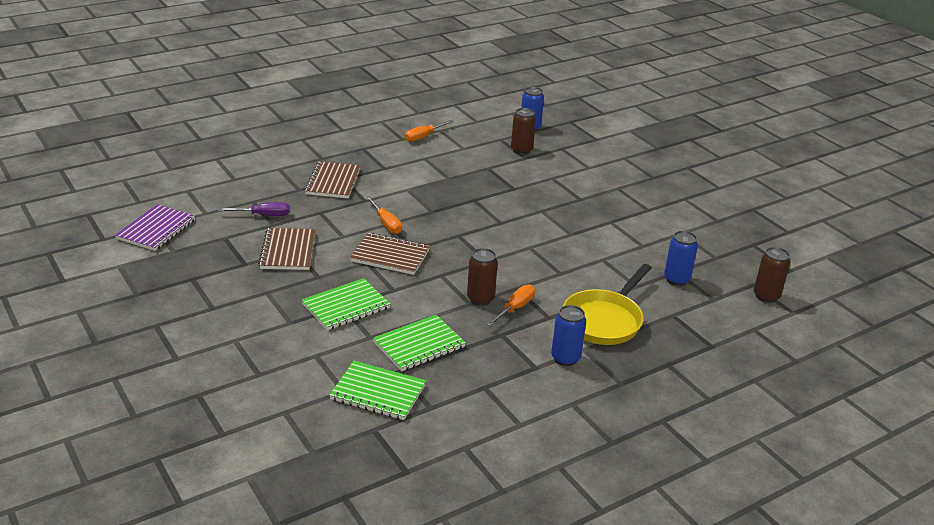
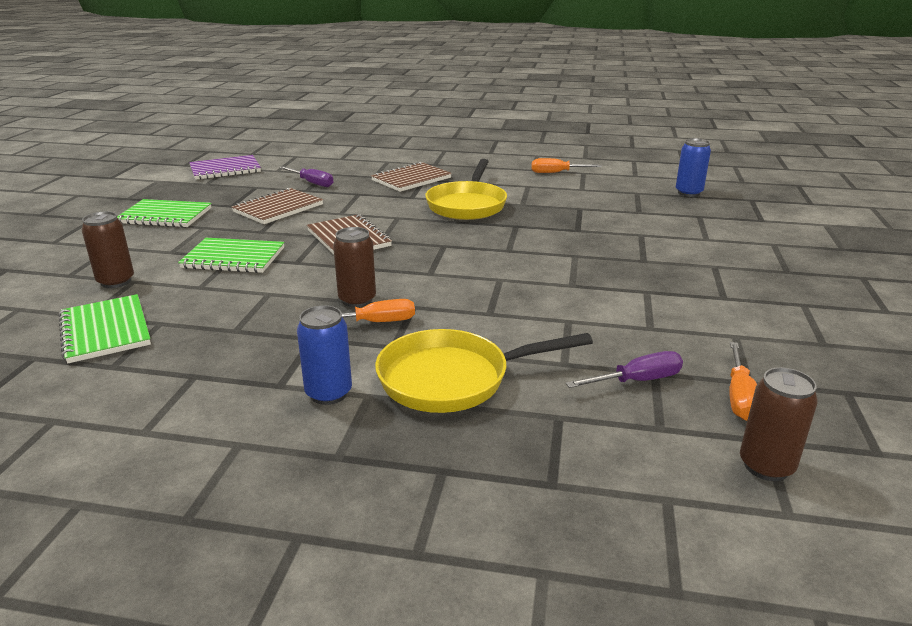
camera: 45 degrees right, 5 degrees down
(386, 224) = (395, 217): orange screwdriver -> orange screwdriver (739, 396)
(415, 193) = (467, 205): none -> yellow pan
(419, 345) = (221, 311): green notebook -> green notebook (165, 216)
(521, 150) = (645, 205): brown can -> brown can (116, 281)
(676, 279) = (637, 381): blue can -> purple screwdriver

